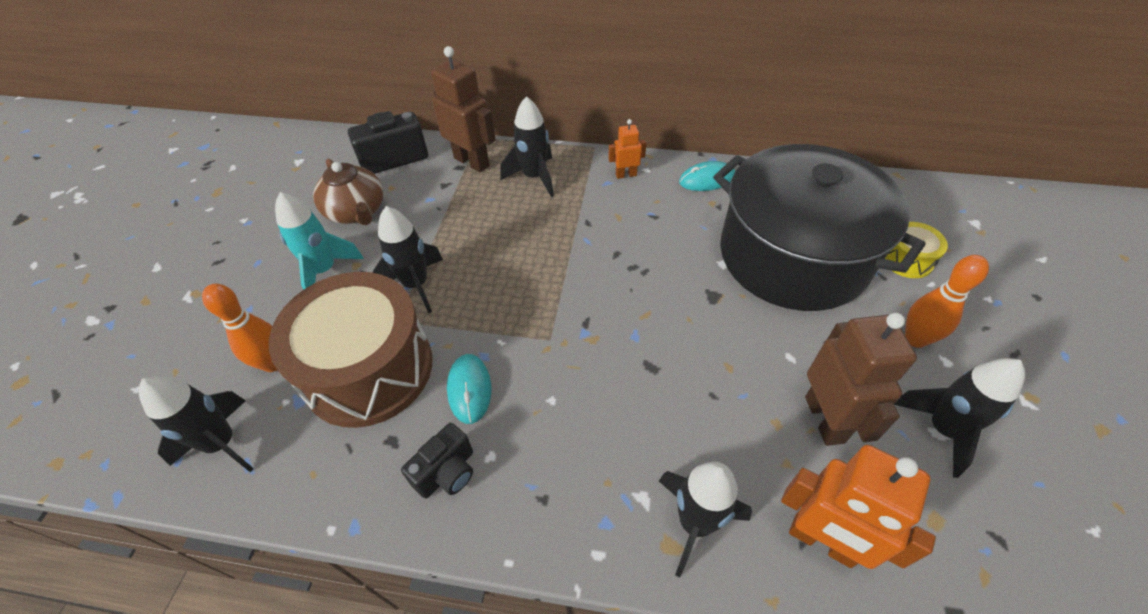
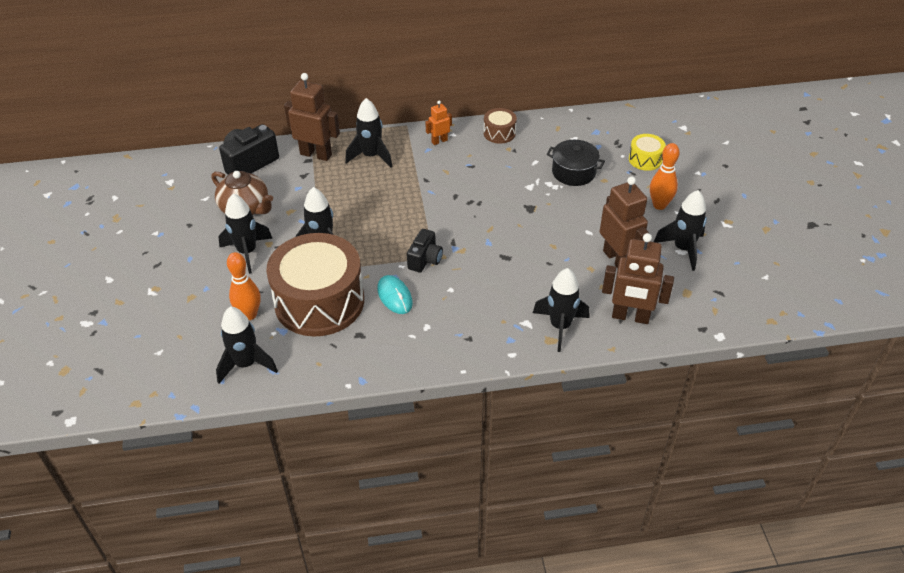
camera: 20 degrees left, 5 degrees down
(324, 271) = (247, 252): turquoise rocket -> black rocket
(447, 472) = (404, 341): black camera -> black camera (425, 260)
(707, 179) = (499, 133): turquoise mouse -> brown drum
(793, 256) = (573, 172): black pot -> black pot, size x0.43
(822, 541) = (630, 317): orange robot -> brown robot

